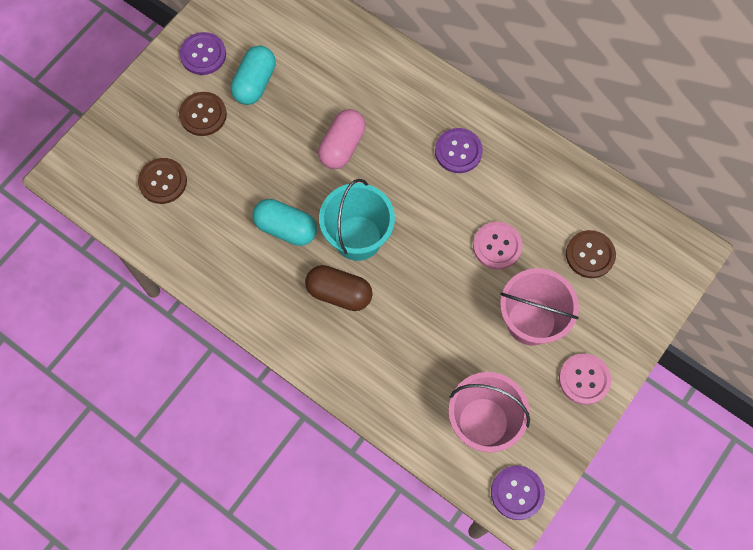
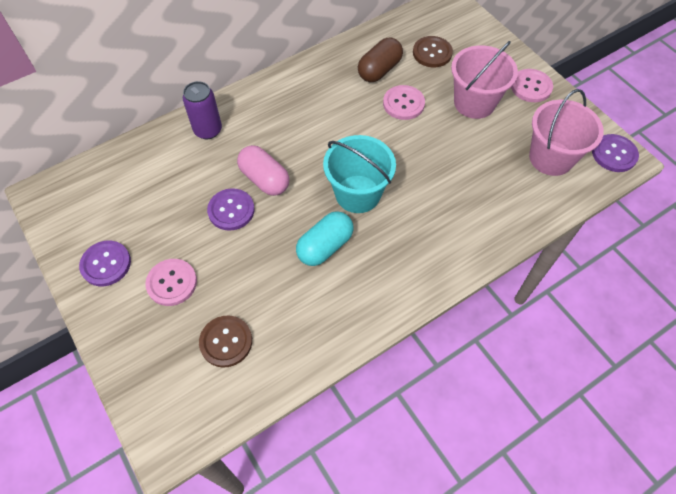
camera: 70 degrees left, 10 degrees down
(203, 115) = (172, 283): brown button -> pink button
(255, 83) = (163, 228): turquoise capsule -> none
(339, 293) = (405, 223): brown capsule -> brown capsule (379, 70)
(381, 71) = (208, 130): none -> purple can
(458, 151) = (310, 102): purple button -> purple button (231, 210)

